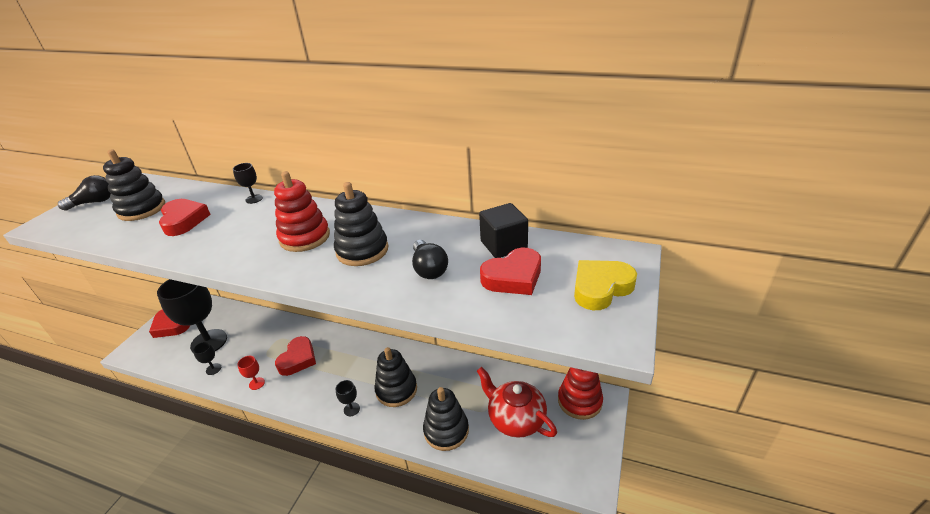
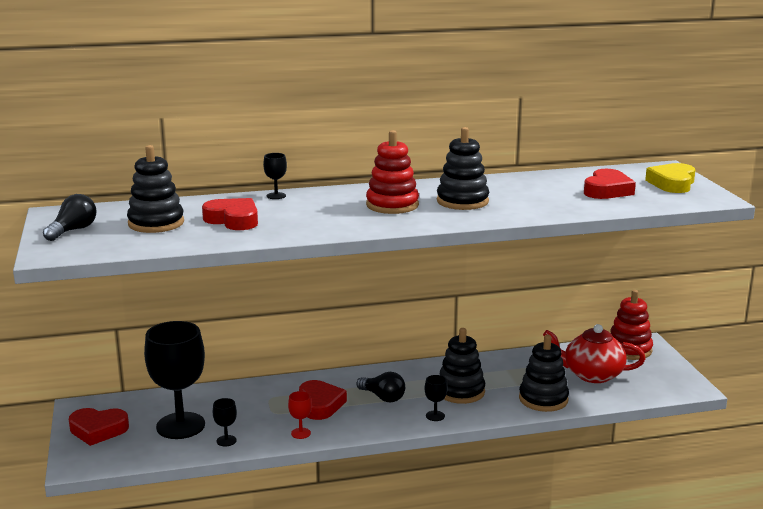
camera: 35 degrees left, 15 degrees down
(429, 269) = (538, 199): black light bulb -> black light bulb (383, 397)
(503, 245) = (570, 178): black cube -> none

